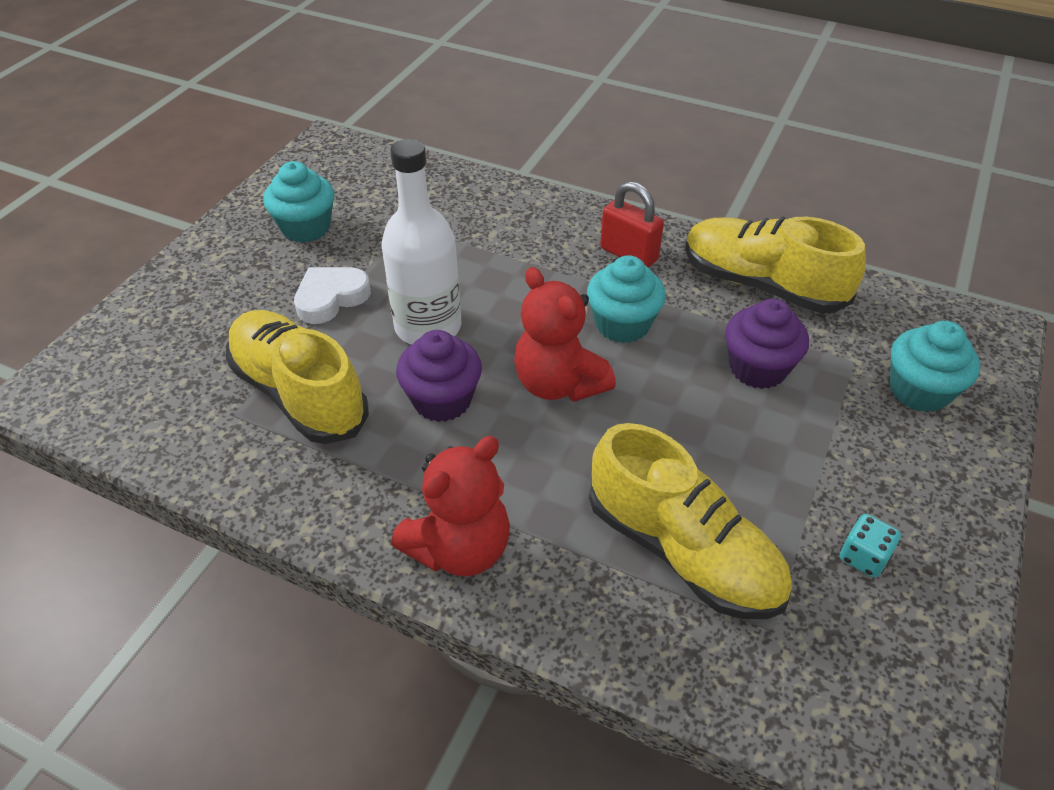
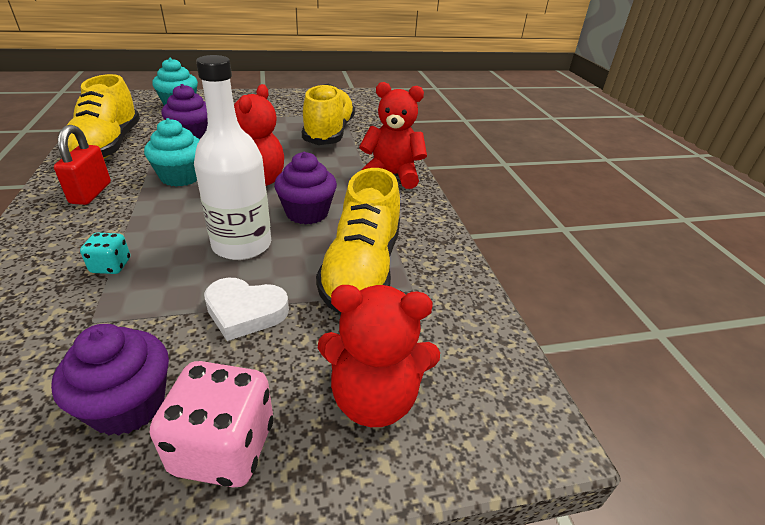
camera: 130 degrees left, 10 degrees down
(173, 328) = (374, 398): none -> red teddy bear
(228, 254) = (224, 447): none -> pink dice
(306, 228) = (128, 405): turquoise cupcake -> purple cupcake
(863, 557) = (291, 106): turquoise dice -> turquoise dice (111, 266)

